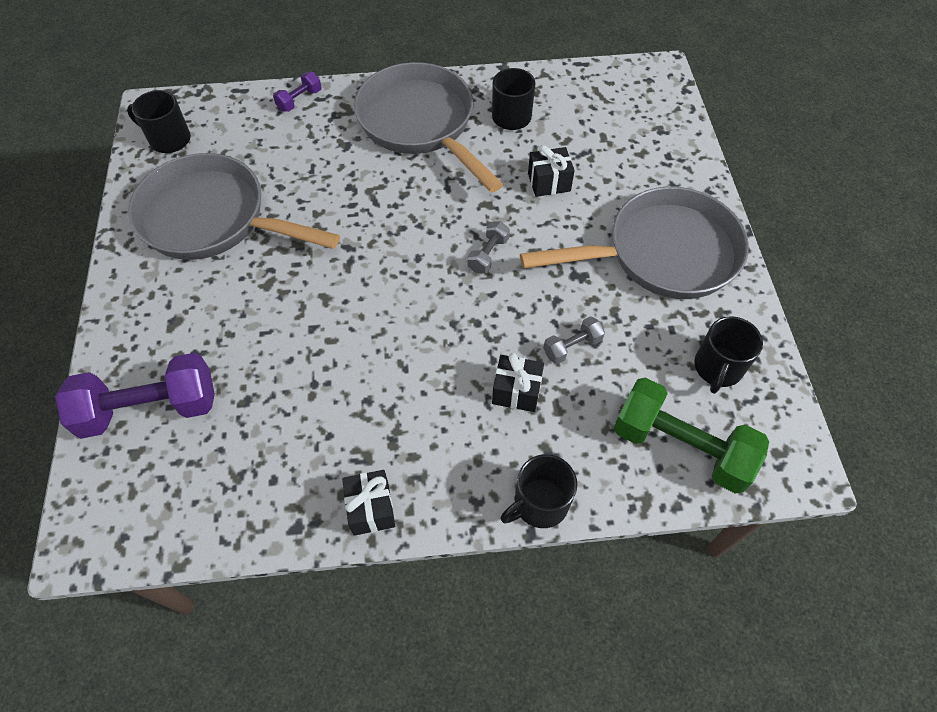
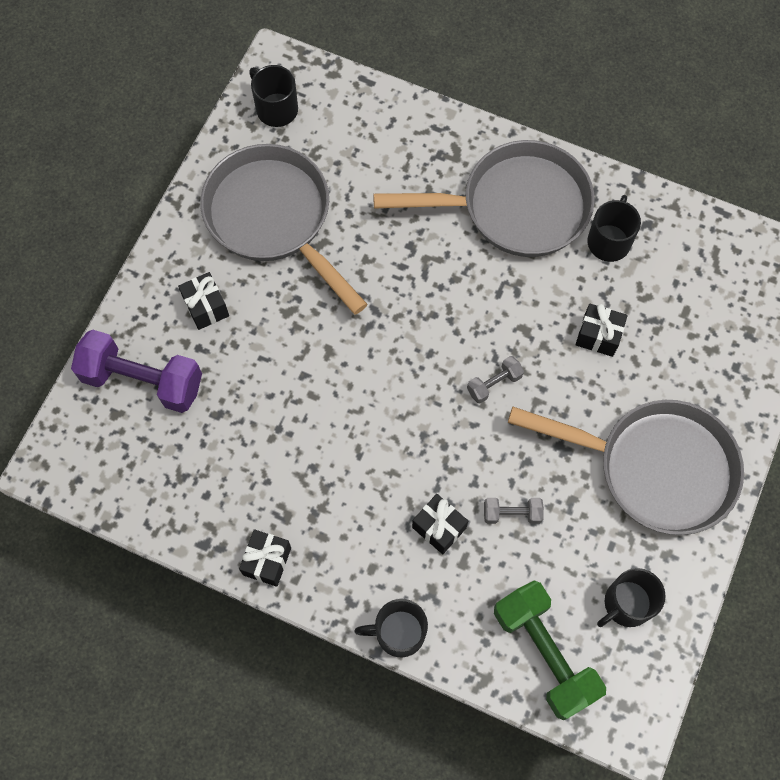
camera: 30 degrees right, 10 degrees up
(184, 316) = (206, 307): none -> black gift
(299, 100) = (416, 120): purple dumbbell -> none
(420, 124) = (515, 207): grey pan -> grey pan turned 90 degrees clockwise

